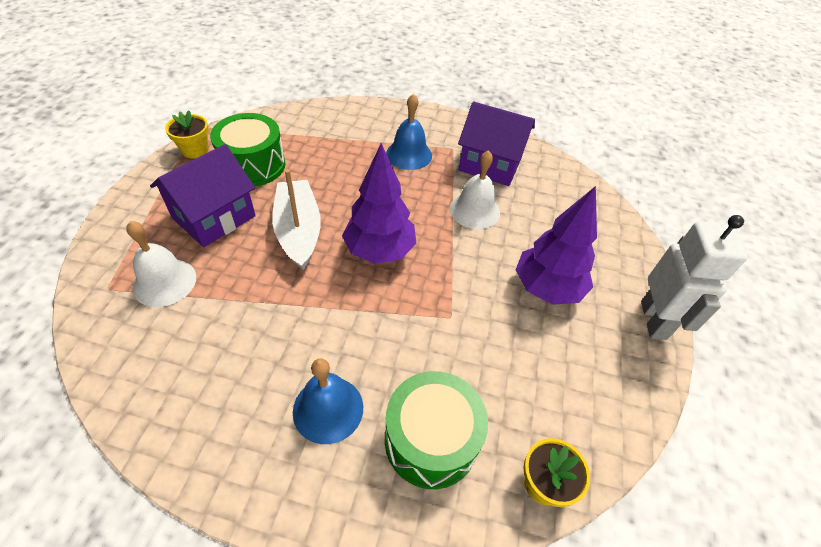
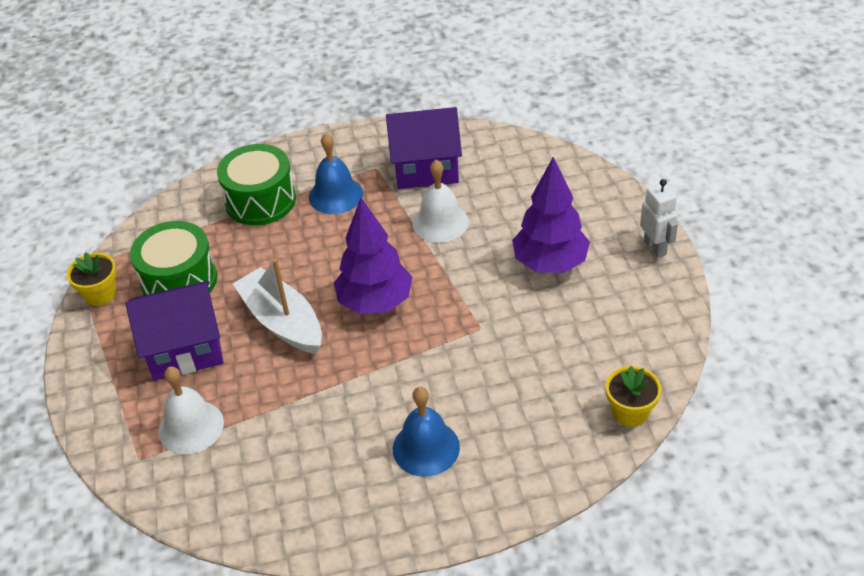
camera: 20 degrees left, 5 degrees down
(214, 217) = (185, 349): purple house -> purple house turned 60 degrees clockwise
(431, 440) = (525, 427): green drum -> green drum (260, 200)
(654, 320) = (655, 247): white robot -> white robot, size x0.62

